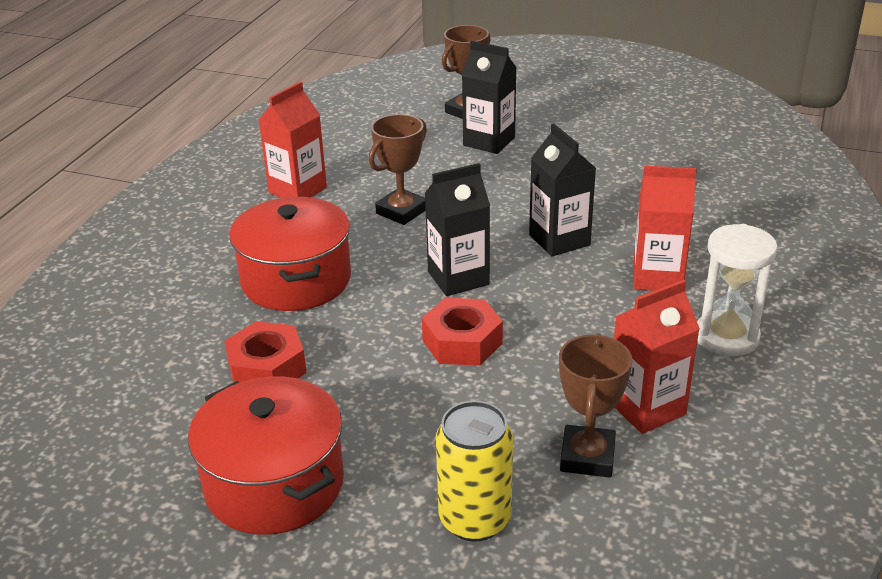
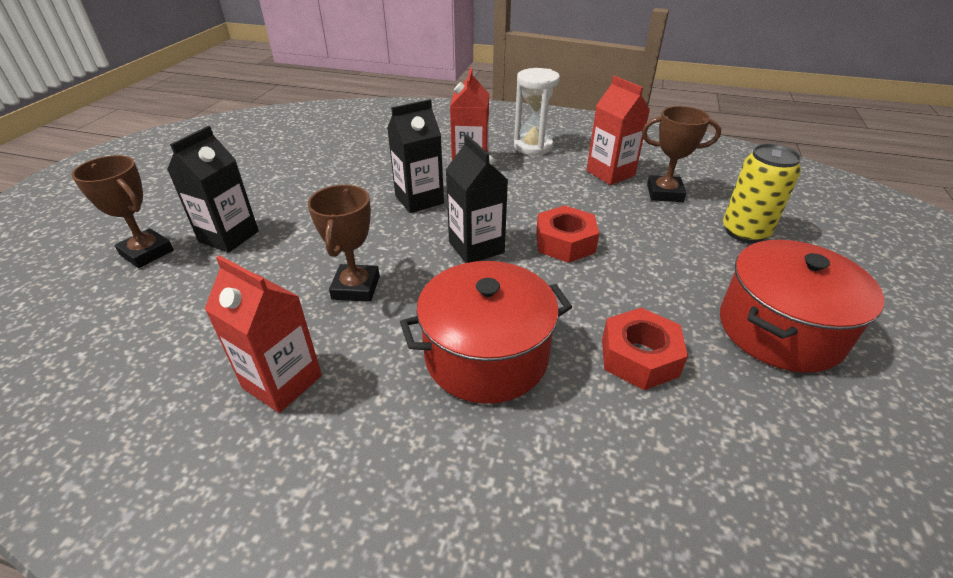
camera: 95 degrees left, 5 degrees up
(401, 211) = (356, 287): brown trophy -> brown trophy turned 60 degrees clockwise

